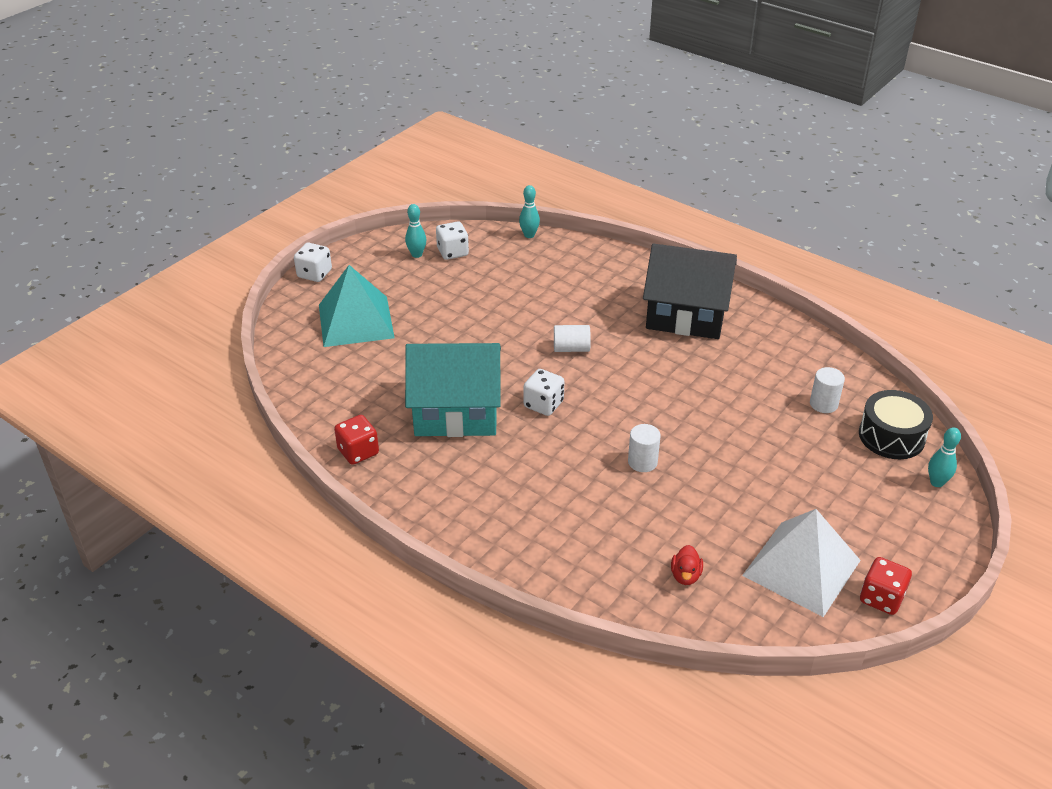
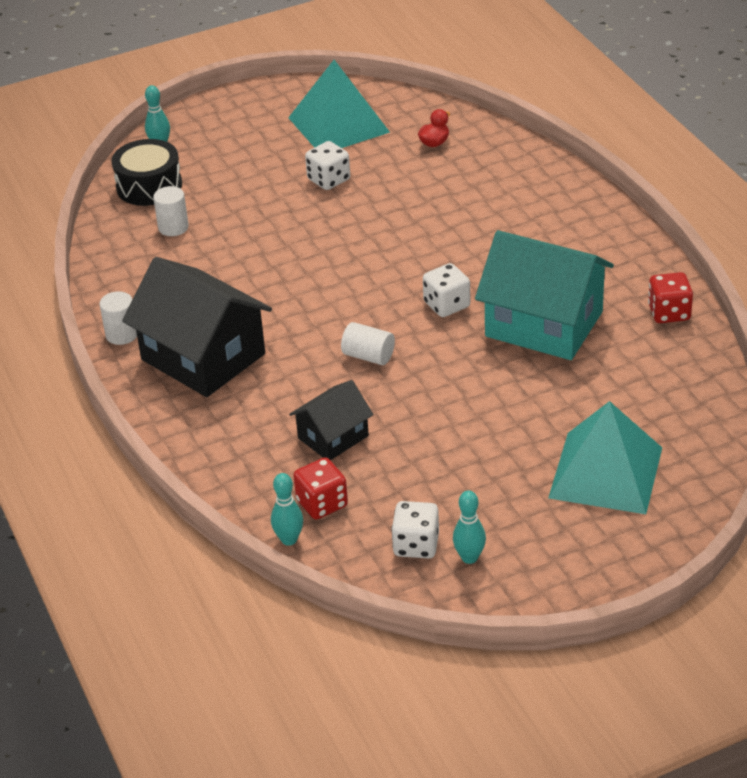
camera: 150 degrees left, 0 degrees up
(314, 274) = (633, 570): white dice -> white dice (329, 180)
(550, 292) = (333, 437): none -> black house
(642, 462) = (394, 227): white cylinder -> white cylinder (122, 334)
(801, 567) = (338, 125): white pyramid -> turquoise pyramid
(881, 598) = (301, 94): red dice -> red dice (322, 503)

